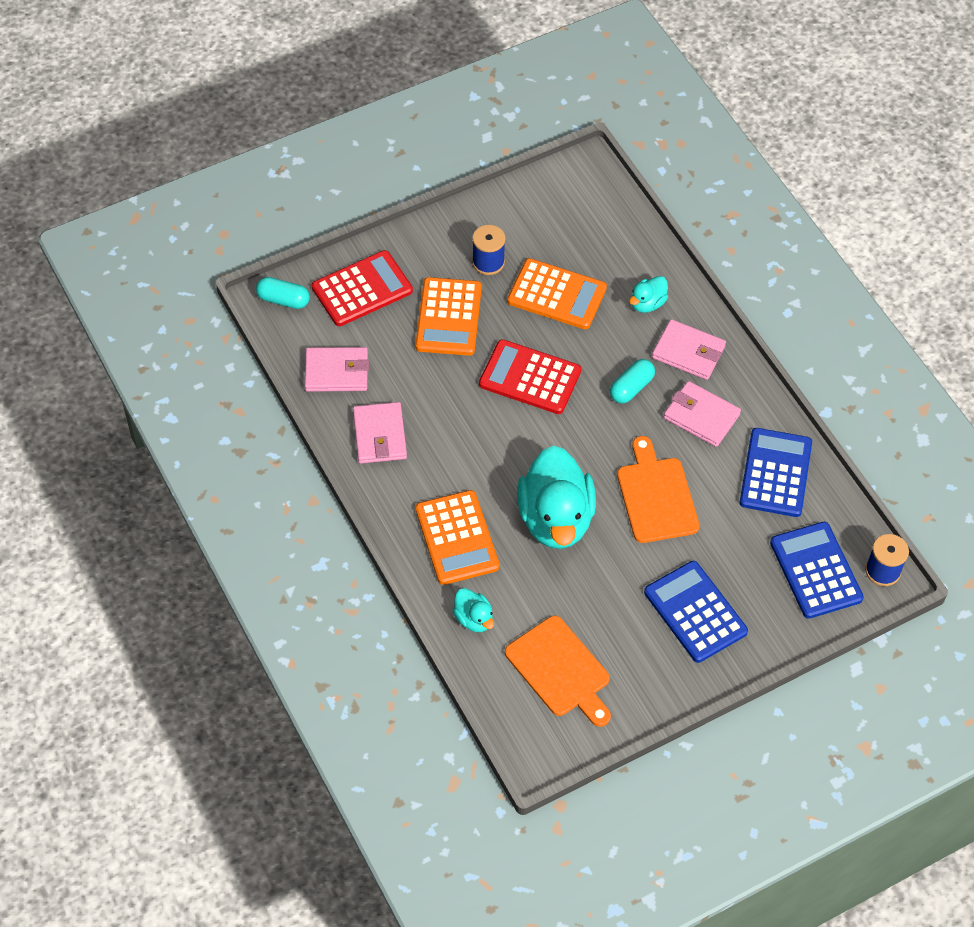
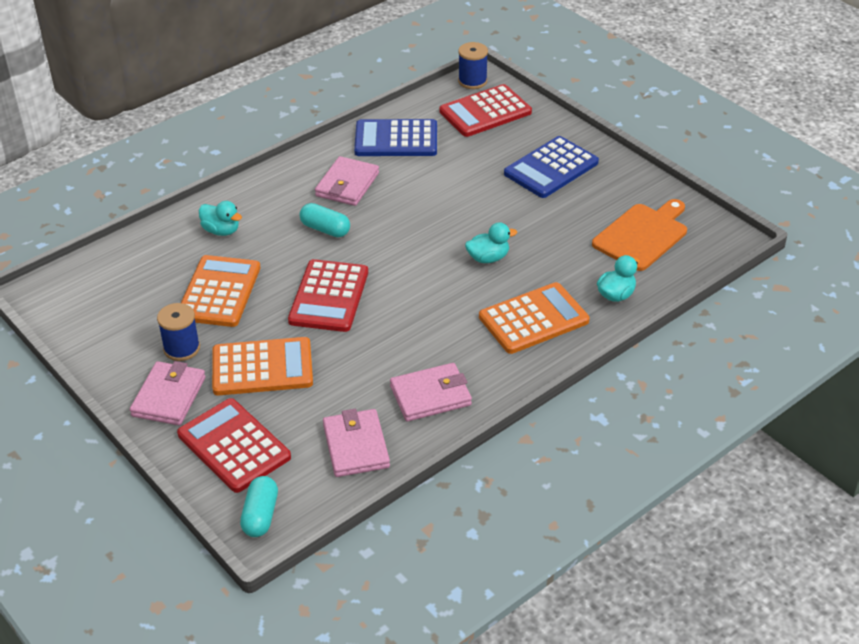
camera: 100 degrees left, 15 degrees down
(555, 519) = (488, 258): turquoise duck -> turquoise duck, size x0.45
(656, 496) = (442, 201): orange cutting board -> none
(688, 352) = (276, 199): pink wallet -> pink wallet (169, 397)
(816, 570) = (485, 112): blue calculator -> red calculator

